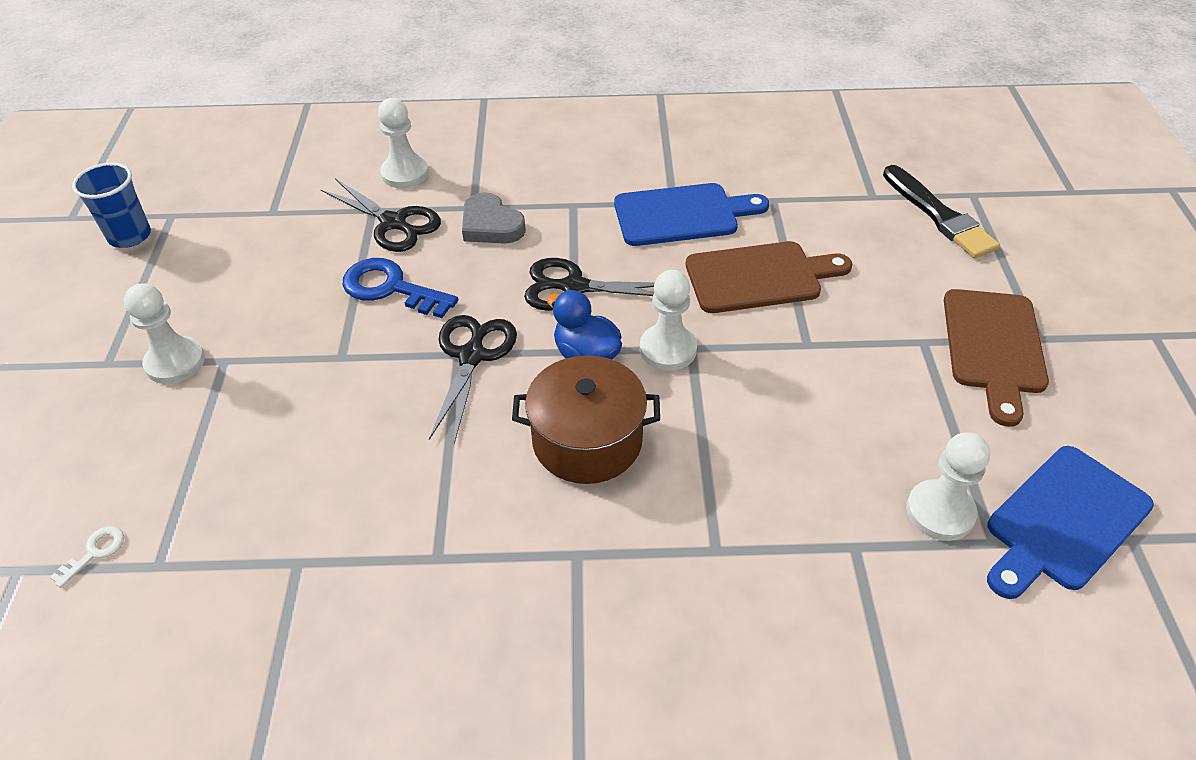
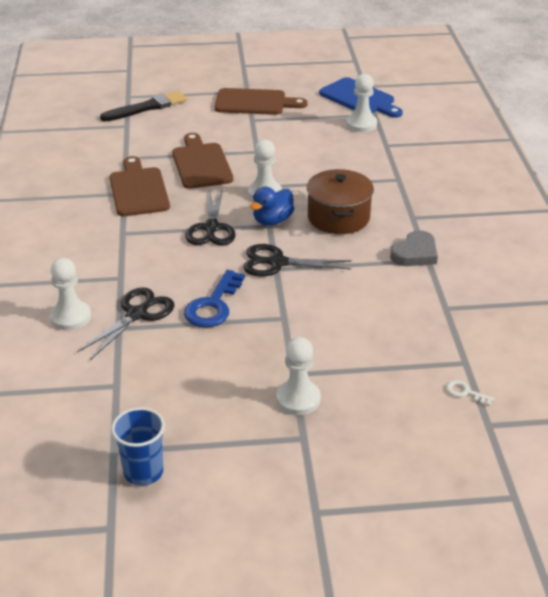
camera: 95 degrees left, 10 degrees down
(491, 225) = (143, 267): grey heart -> grey heart (415, 253)
(682, 215) = (138, 190): blue cutting board -> brown cutting board

